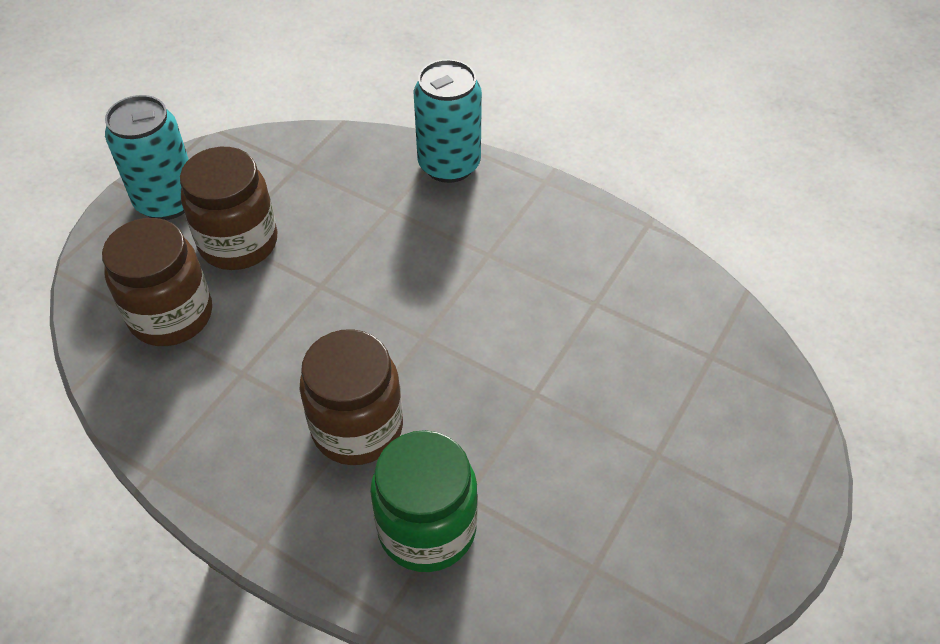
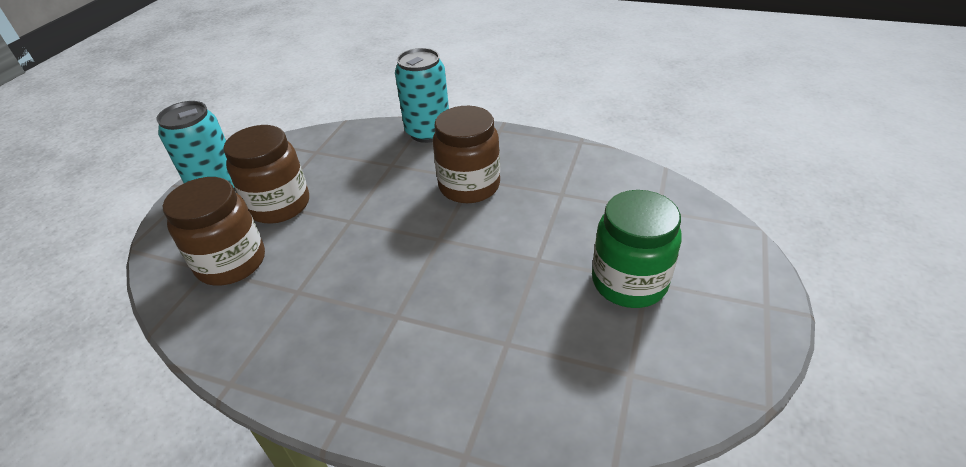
camera: 10 degrees left, 10 degrees down
(357, 428) = (403, 311): brown jar -> brown jar (469, 186)
(427, 528) = (482, 374): green jar -> green jar (629, 282)

